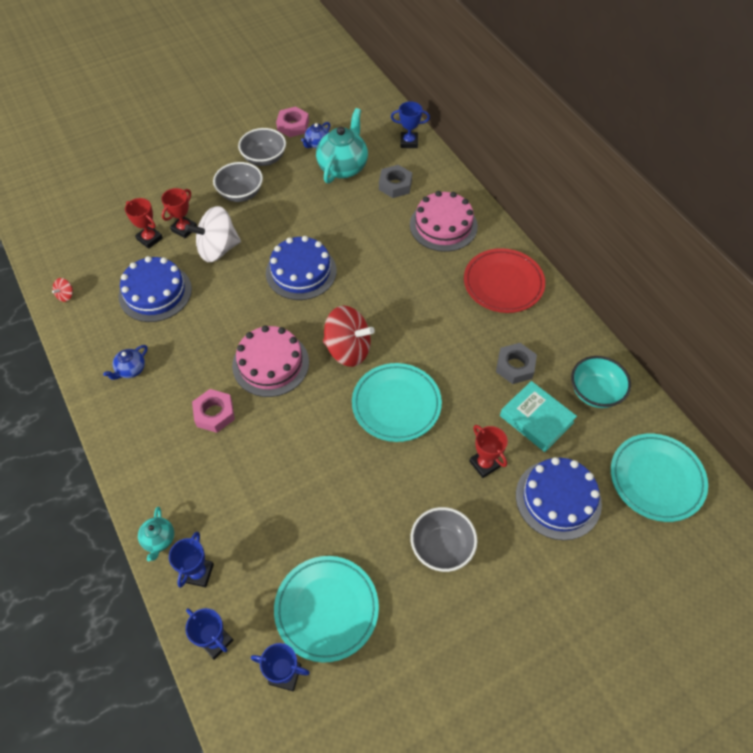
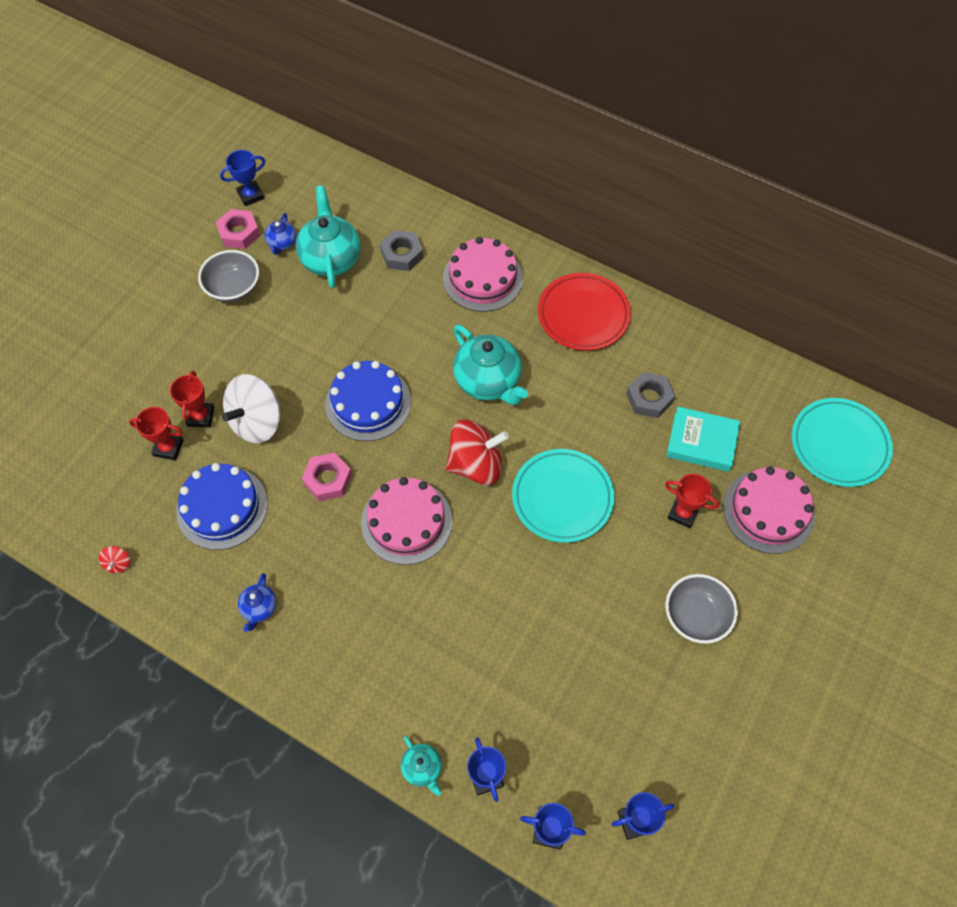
camera: 30 degrees left, 5 degrees up
(214, 413) = (385, 606): pink nut -> pink nut (327, 480)
(240, 193) = (236, 343): grey bowl -> none
(326, 609) = (631, 737): turquoise plate -> none
(397, 297) = (488, 381): none -> turquoise teapot
(409, 142) = (383, 196): blue trophy -> blue trophy (250, 195)
(558, 499) = (768, 511): blue cake -> pink cake
(595, 392) = (737, 386): turquoise bowl -> none

